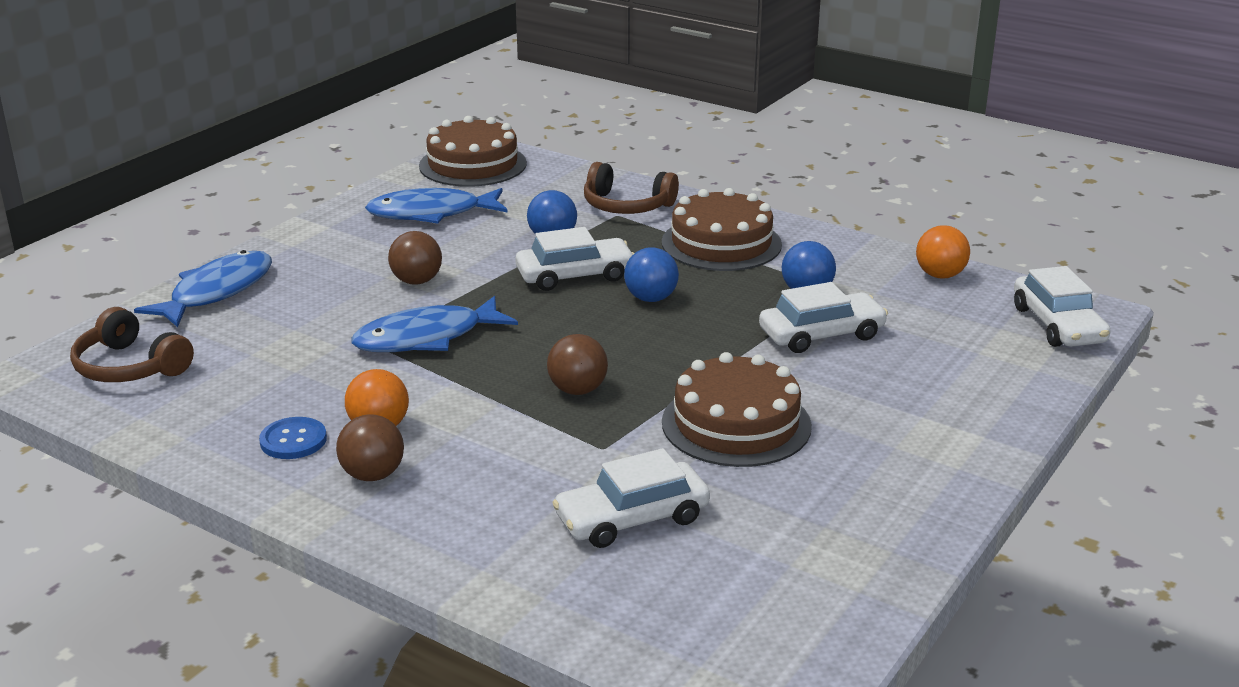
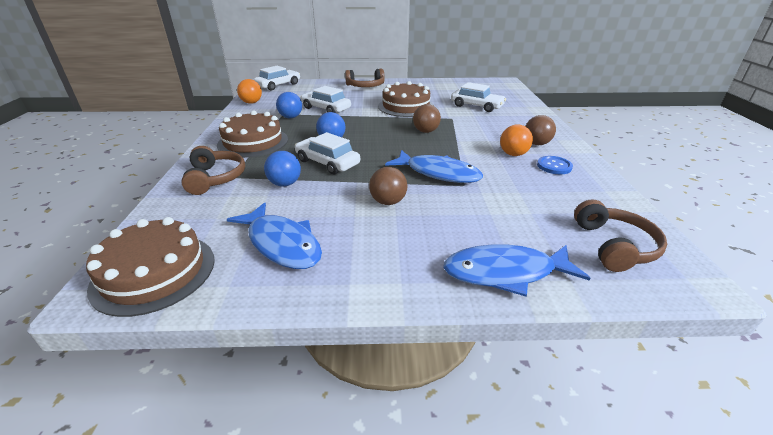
camera: 125 degrees left, 5 degrees up
(952, 429) = (365, 86): none -> brown headphones

